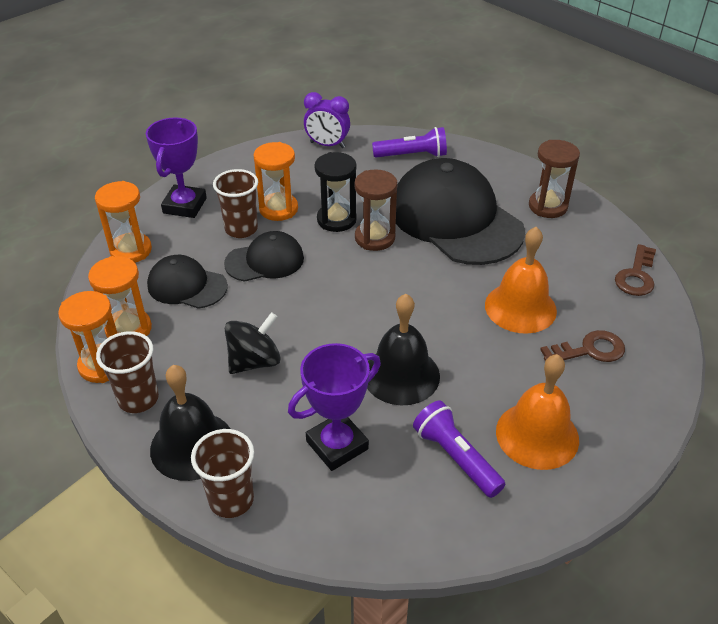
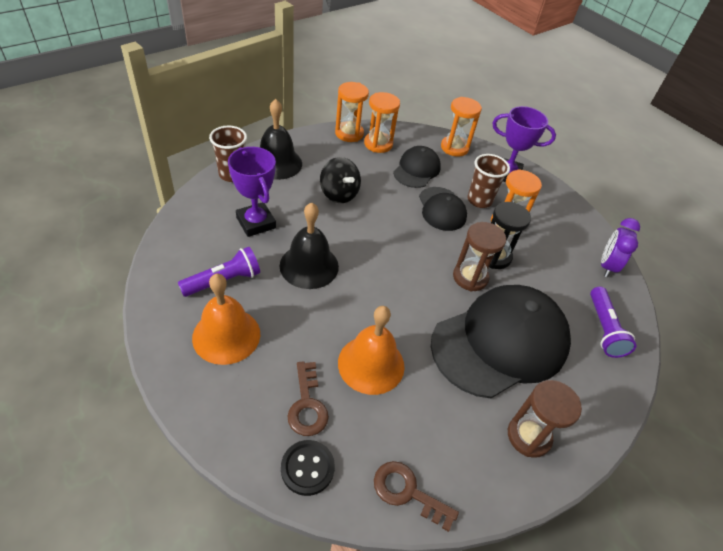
camera: 90 degrees right, 5 degrees up
(138, 399) = (319, 145): brown cup -> none
(651, 341) = (307, 468): none -> black button

